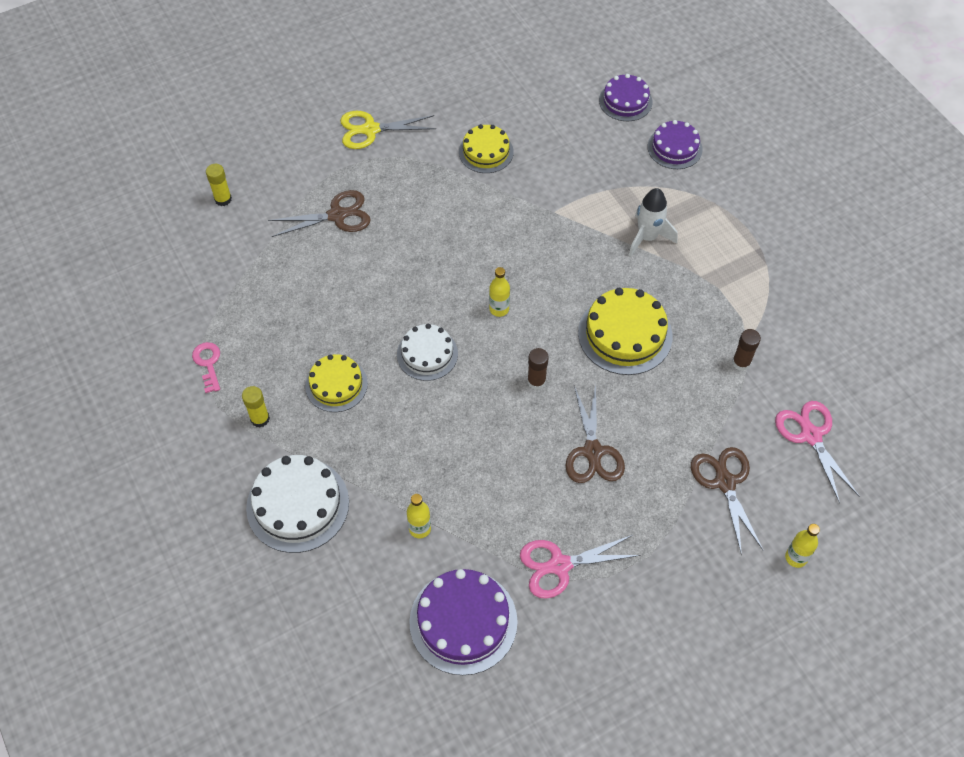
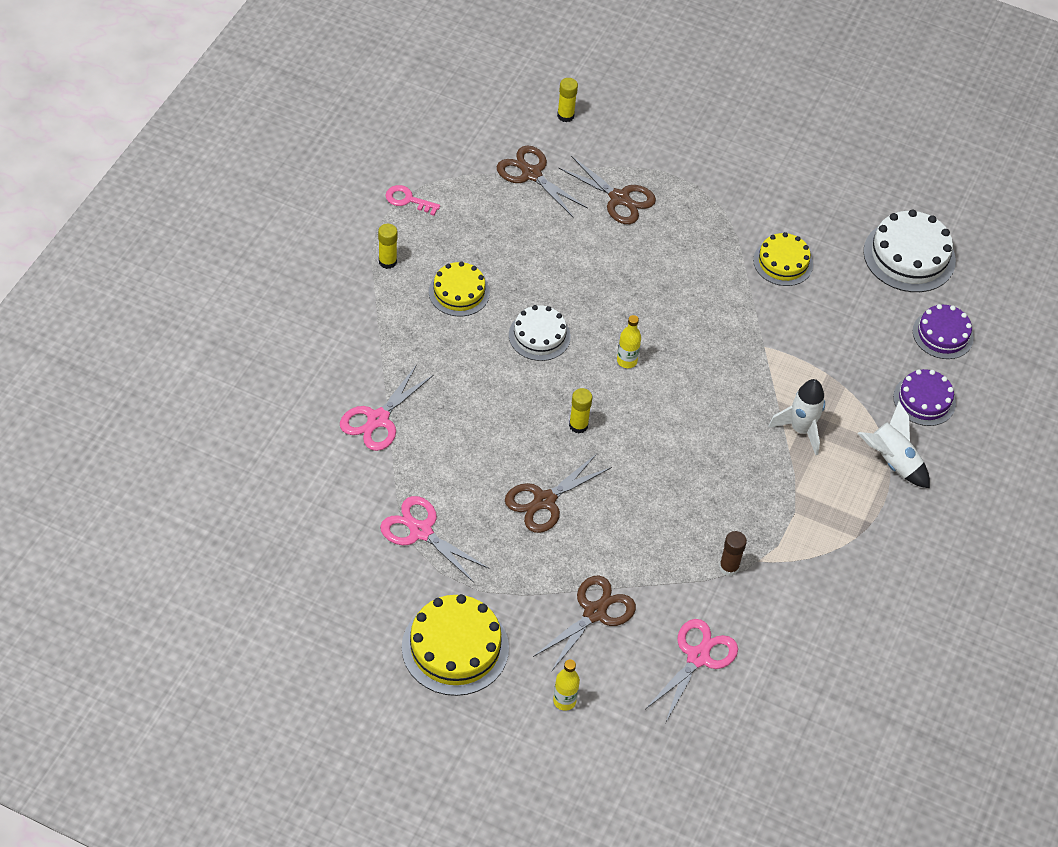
camera: 50 degrees right, 5 degrees down
(208, 363) = (408, 200): pink key -> pink key turned 105 degrees counterclockwise
(260, 259) = (531, 174): none -> brown scissors
(298, 505) = (335, 329): white cake -> white cake (909, 256)
(370, 130) = (728, 169): yellow scissors -> none
(420, 529) = (378, 419): yellow bottle -> pink scissors
(463, 621) = (322, 492): purple cake -> none
(536, 381) = (578, 425): brown glue stick -> yellow glue stick
(625, 334) = (681, 465): yellow cake -> yellow cake (455, 647)
(715, 201) = (891, 462): none -> white rocket

